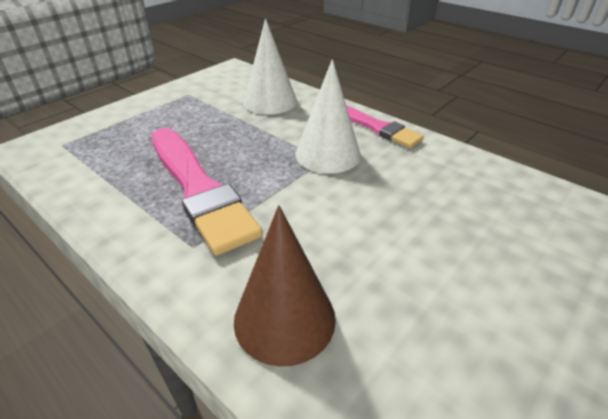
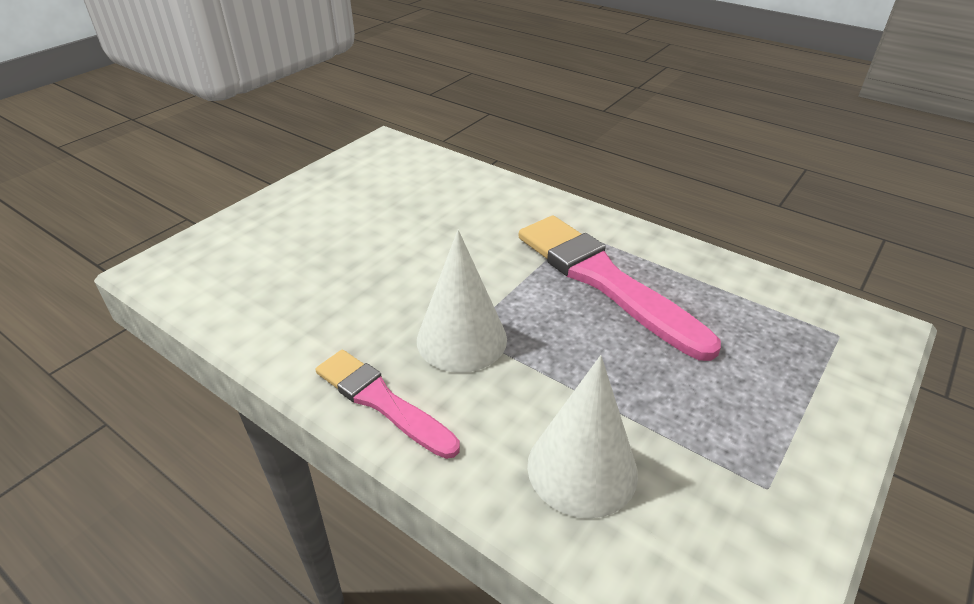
camera: 175 degrees right, 0 degrees up
(284, 318) = (488, 196): brown cone -> none

